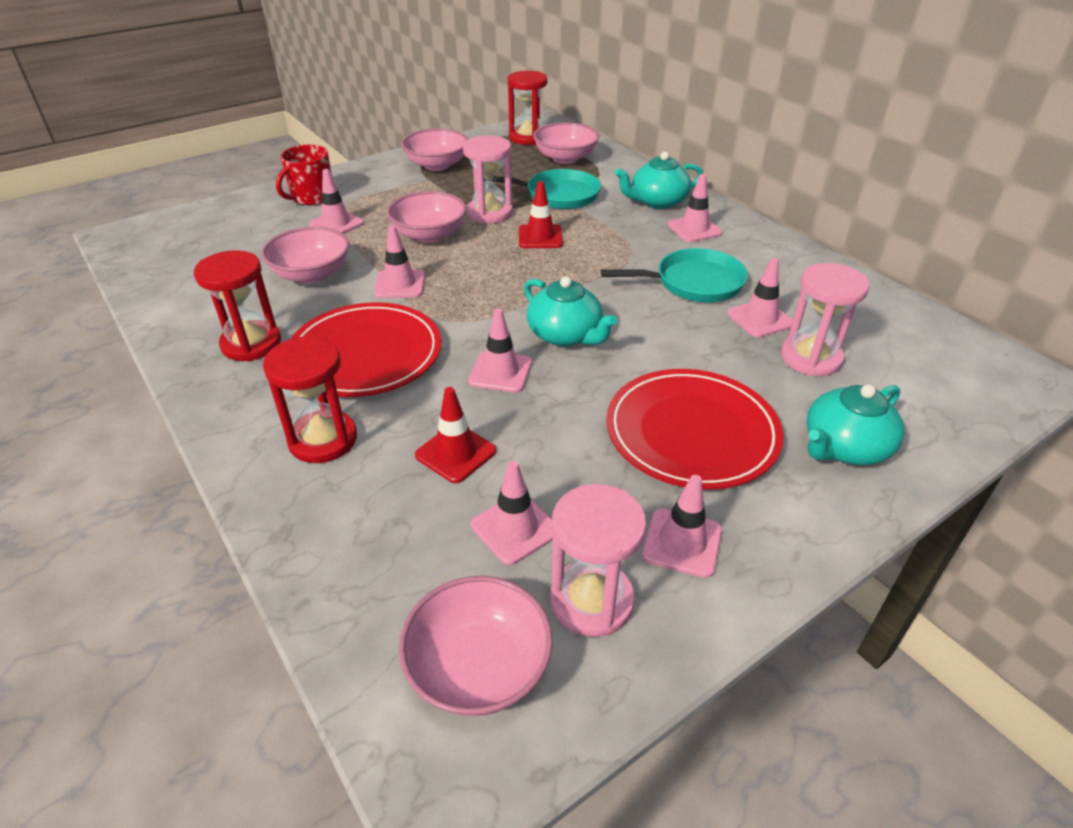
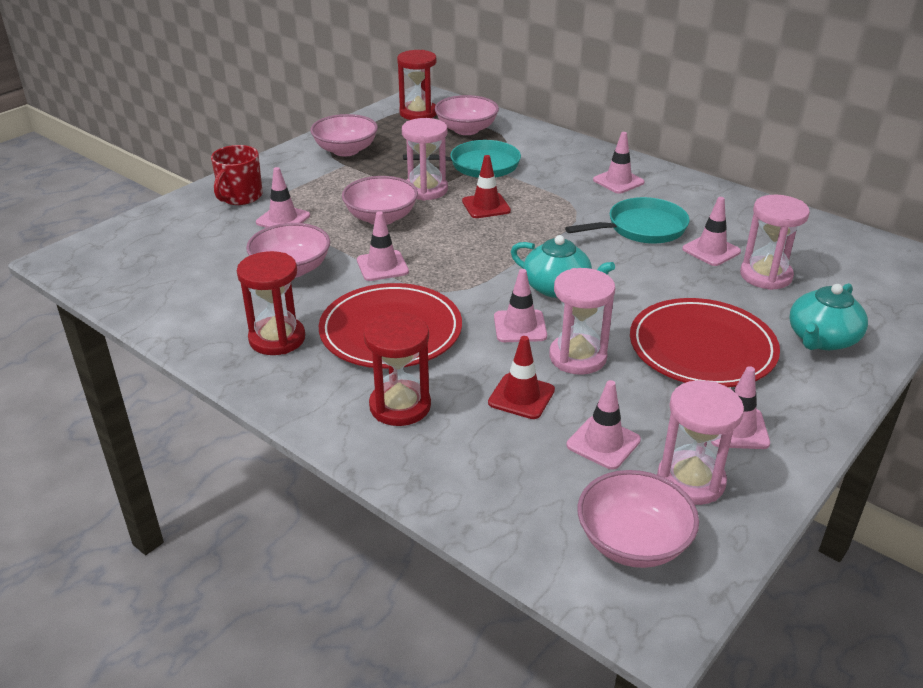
camera: 15 degrees left, 5 degrees down
(543, 418) = (577, 357): none -> pink hourglass
(657, 201) = (573, 160): turquoise teapot -> none

